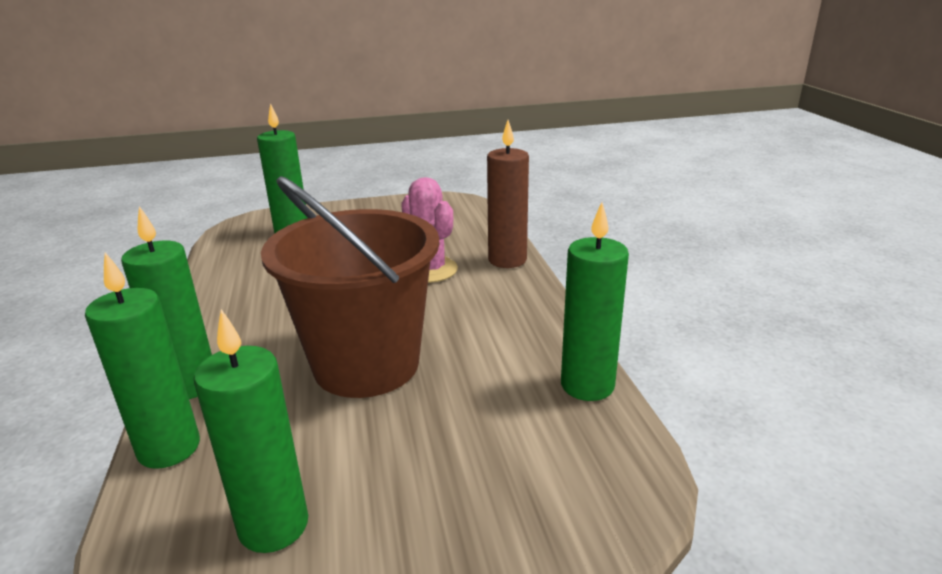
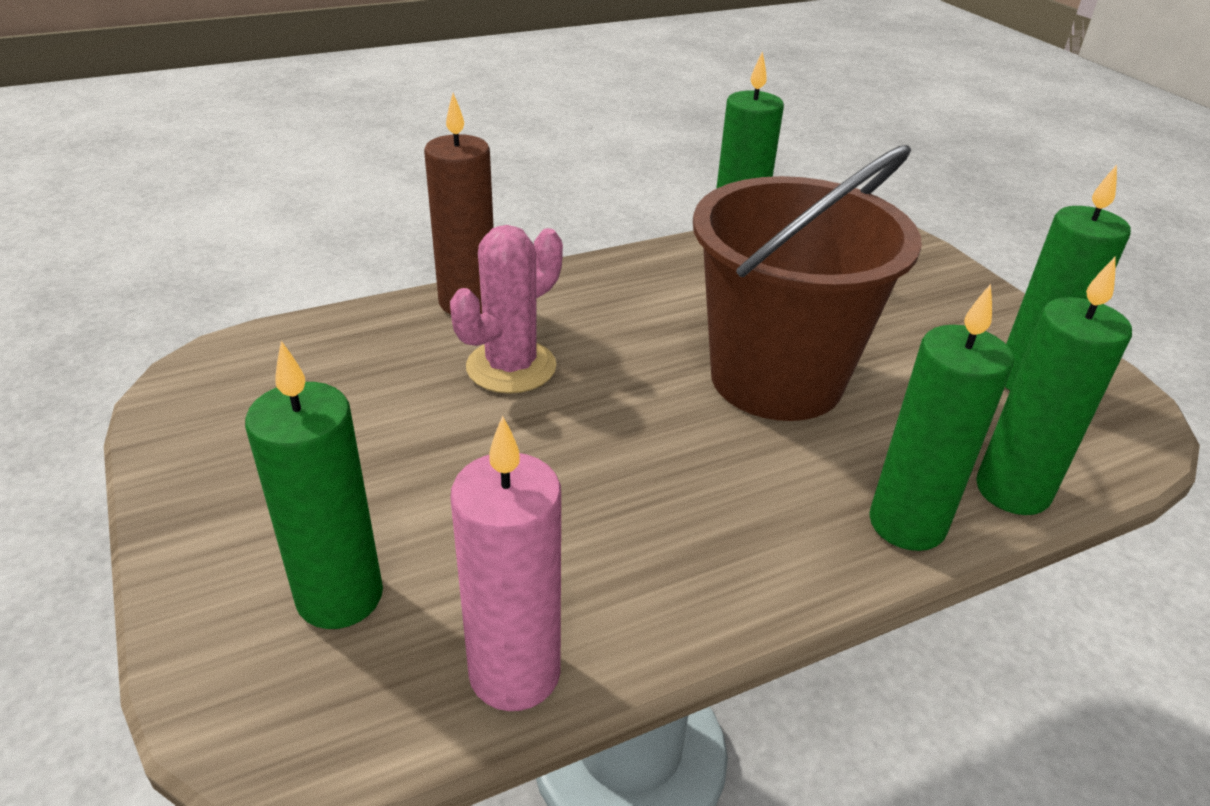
camera: 105 degrees left, 10 degrees up
(220, 261) = (514, 673): none -> pink candle

